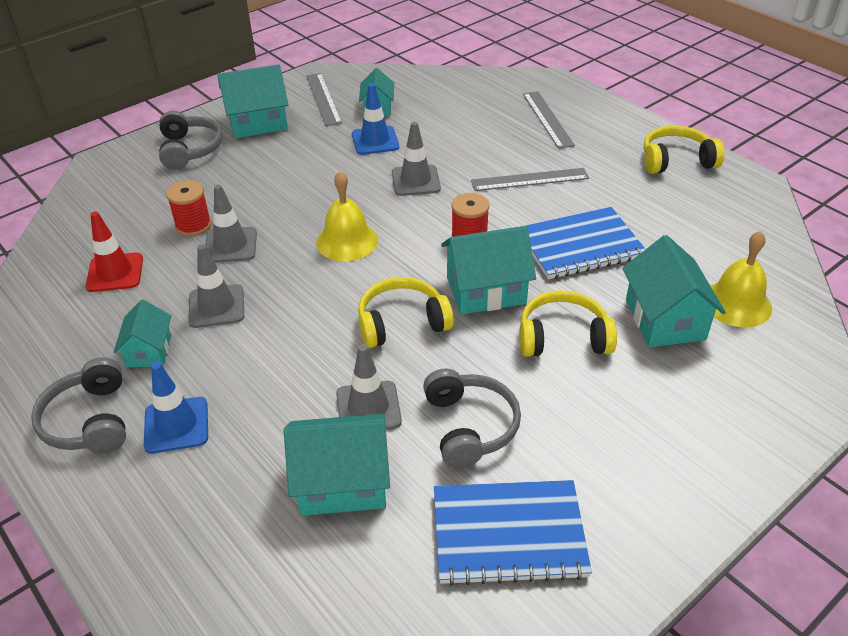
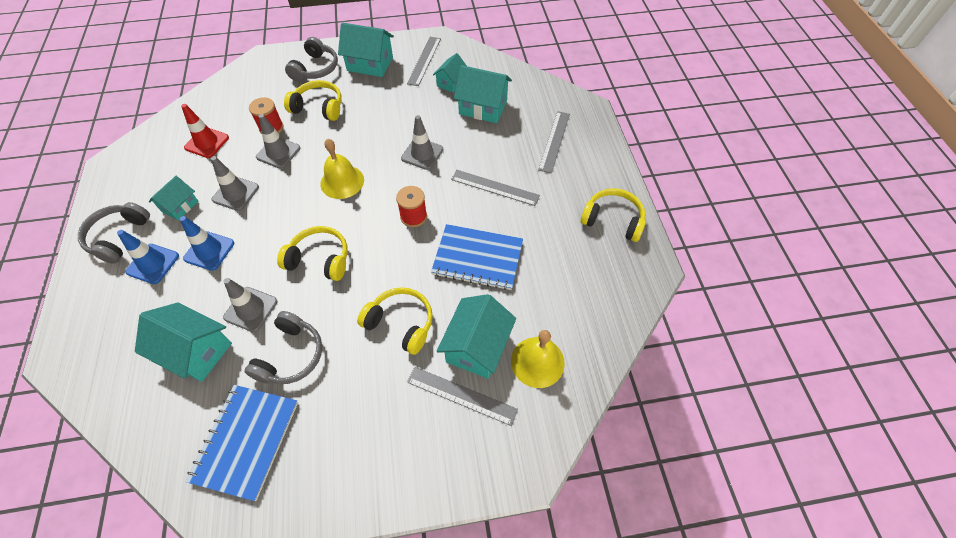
camera: 30 degrees right, 15 degrees up
(236, 184) = (318, 107): none -> yellow headphones
(375, 141) = (426, 109): blue traffic cone -> blue traffic cone (209, 251)
(486, 290) = (388, 262): turquoise house -> turquoise house (483, 107)
(508, 534) = (246, 441): blue notebook -> blue notebook turned 75 degrees clockwise
(696, 367) = (461, 395): none -> grey ruler

